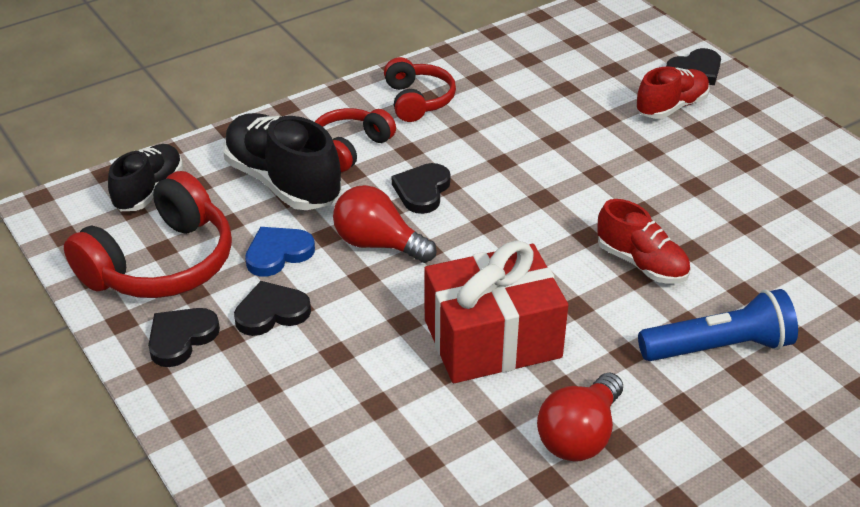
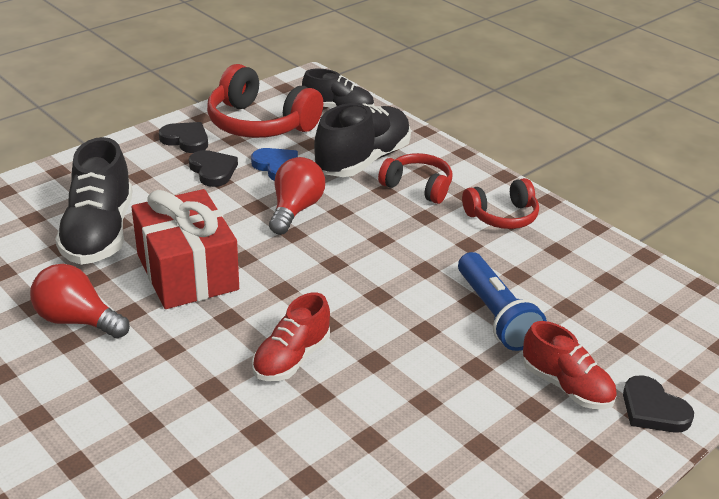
camera: 80 degrees right, 5 degrees down
(399, 423) = (99, 233): none -> black shoe
(422, 191) = (369, 227): black heart -> none
(719, 347) = (177, 408): blue flashlight -> blue flashlight (495, 315)

